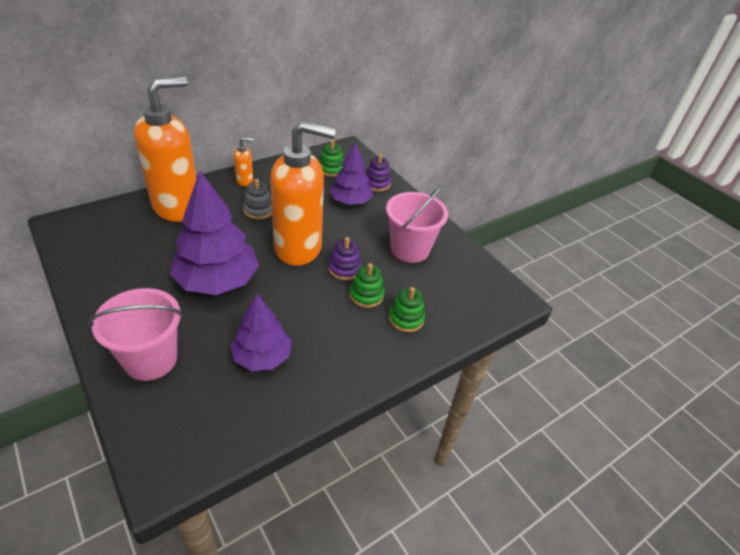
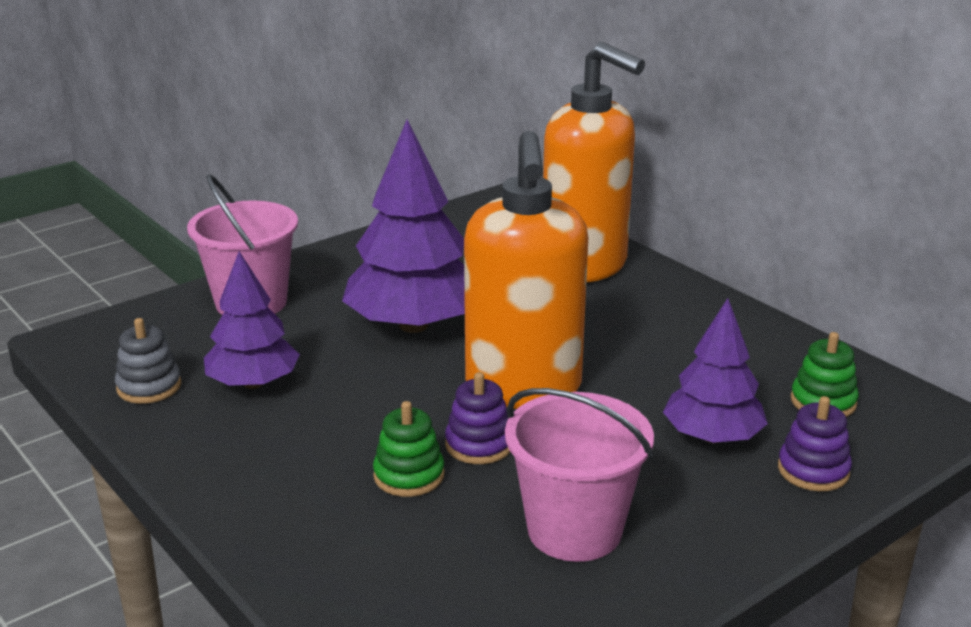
camera: 90 degrees right, 15 degrees down
(245, 181) = (702, 311): orange soap dispenser -> none
(258, 210) = (617, 336): grey stacking toy -> grey stacking toy (149, 387)
(406, 319) = (349, 529): green stacking toy -> none

